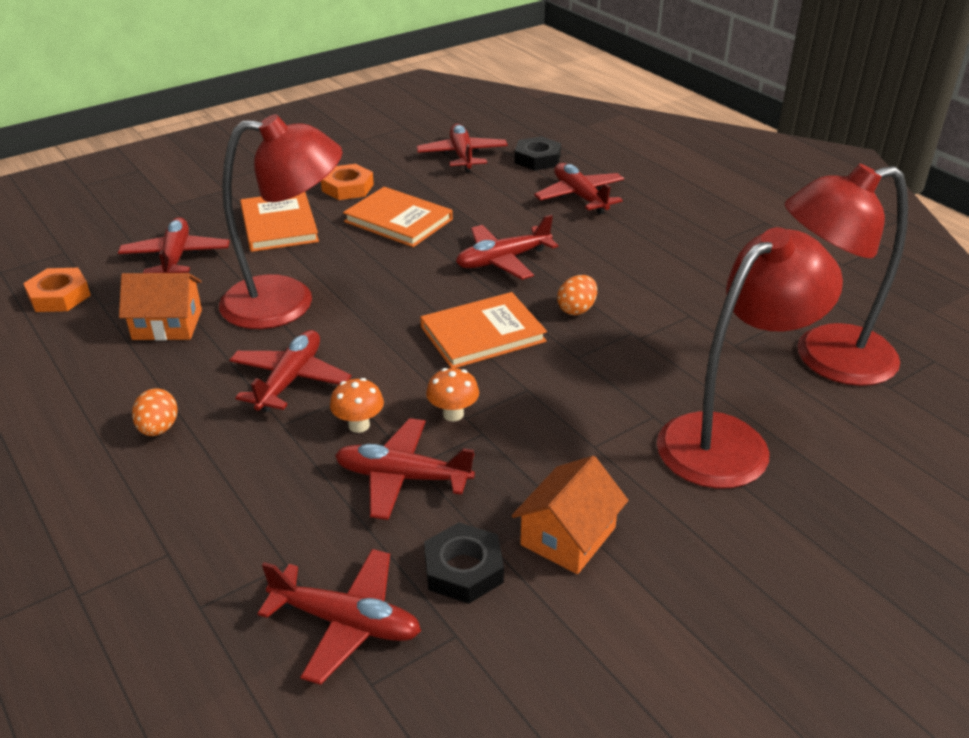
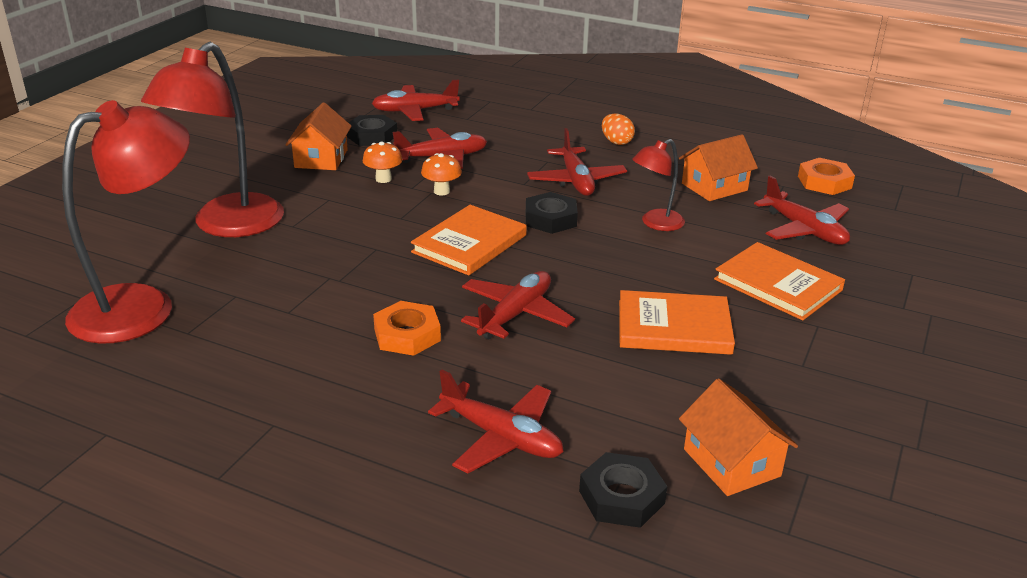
camera: 150 degrees right, 5 degrees down
(287, 302) = (655, 223): red lamp -> red lamp, size x0.50
(348, 187) = (789, 353): orange nut -> orange nut (407, 335)
(359, 425) = (498, 171): orange mushroom -> orange mushroom (383, 179)
(376, 338) = (550, 219): none -> black nut
(462, 156) = (732, 462): red plane -> orange house
(576, 309) = (403, 286): orange egg -> none

